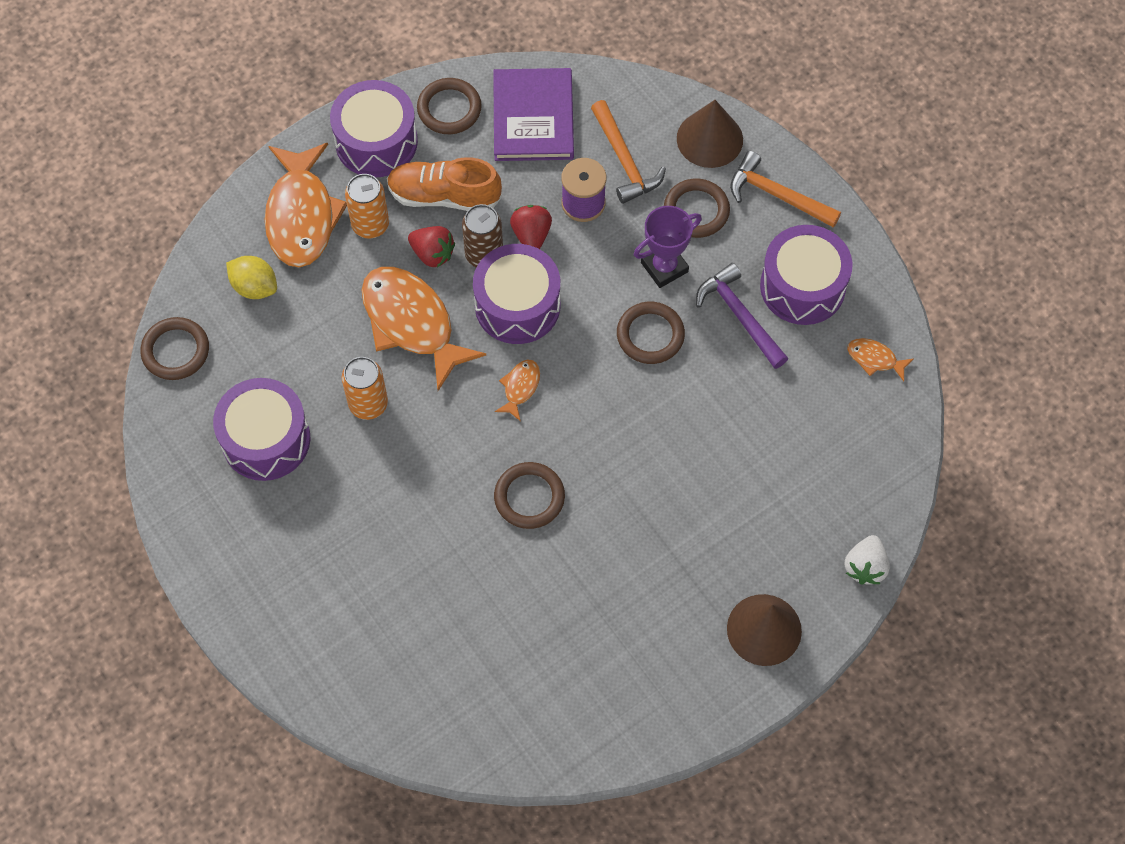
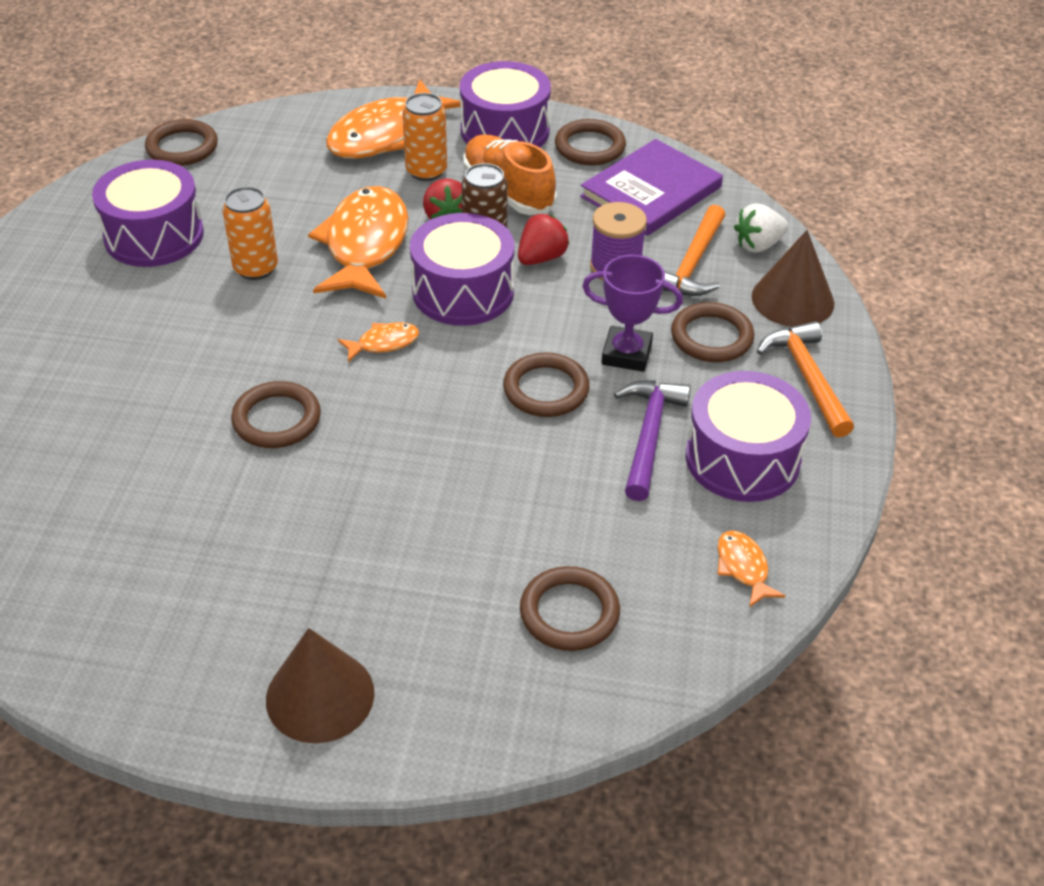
camera: 45 degrees right, 20 degrees down
(255, 287) = (290, 150): yellow lemon -> none
(823, 467) = (569, 613): none -> brown ring
(865, 567) = (494, 734): white strawberry -> white strawberry (758, 245)

